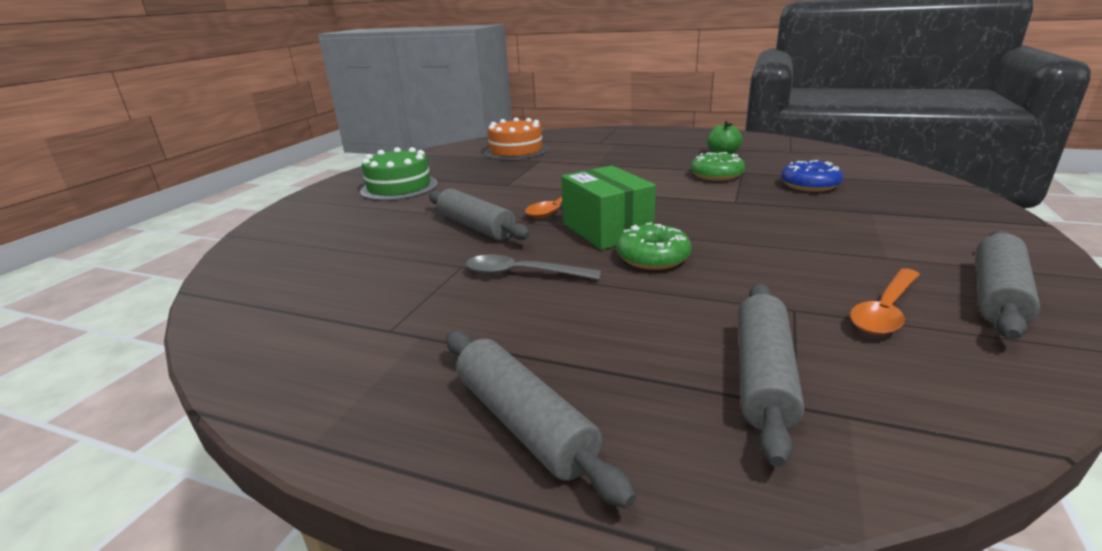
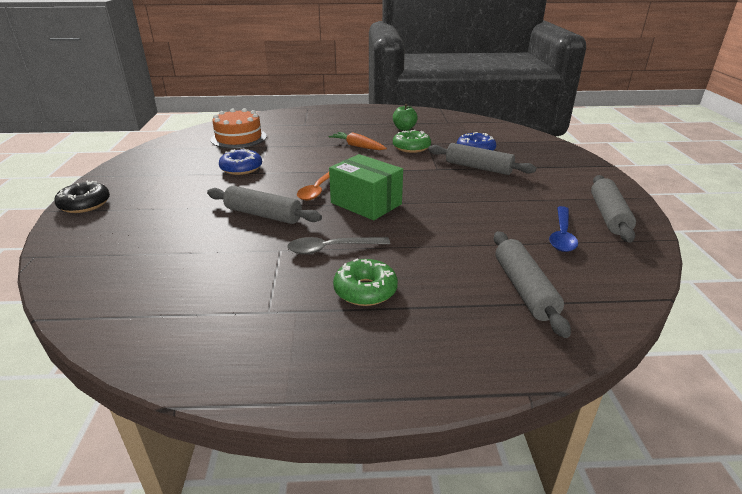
camera: 25 degrees left, 5 degrees up
(318, 196) = (85, 204): none -> black donut
(399, 187) = (160, 185): green cake -> none
(493, 179) = (241, 168): none -> blue donut
(524, 423) = (413, 351): grey rolling pin -> grey rolling pin (478, 168)
(646, 168) = (357, 146): none -> orange carrot
(653, 257) = (412, 221): green donut -> green donut (365, 290)
(885, 310) = (562, 235): orange spoon -> blue spoon

